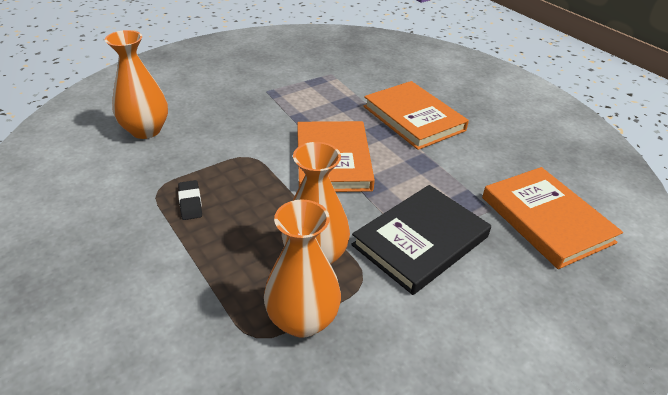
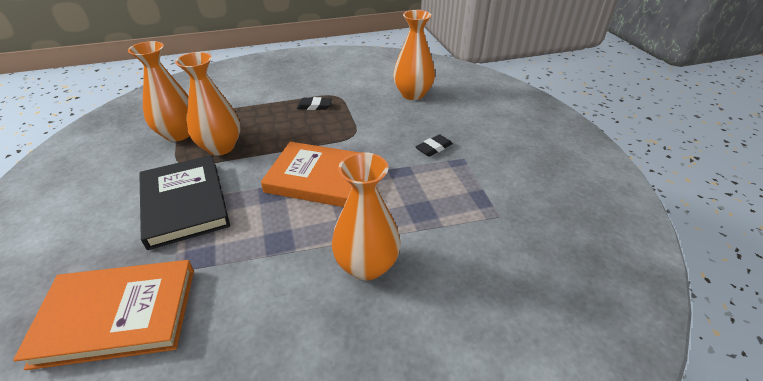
camera: 110 degrees right, 0 degrees up
(256, 106) = (434, 148): none -> black eraser
(413, 118) = (367, 265): orange book -> orange vase

